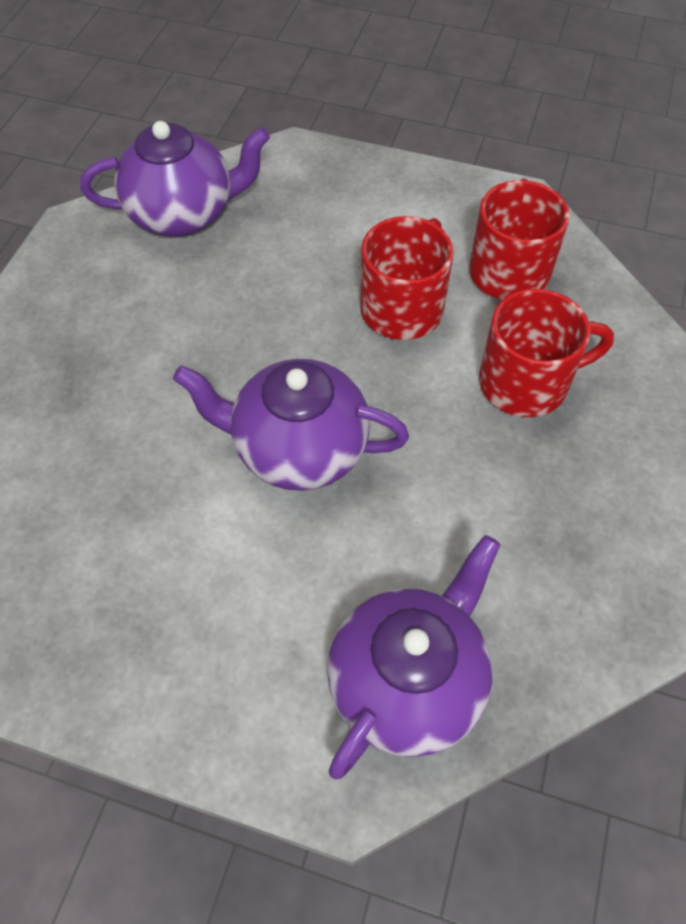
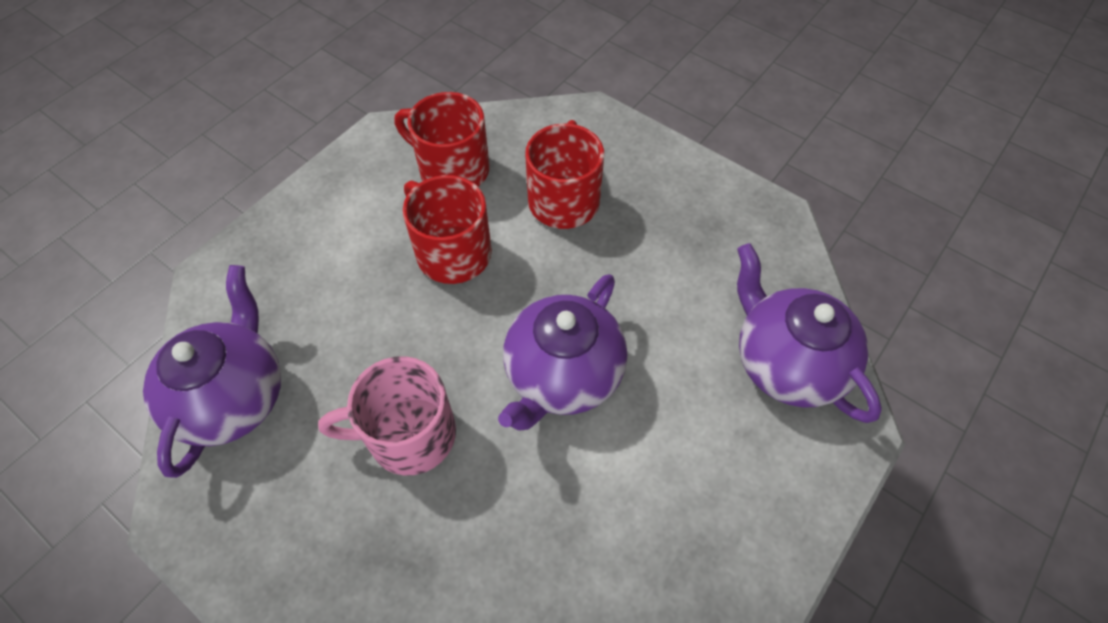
camera: 70 degrees left, 0 degrees up
(189, 345) = (409, 435): none -> pink mug

